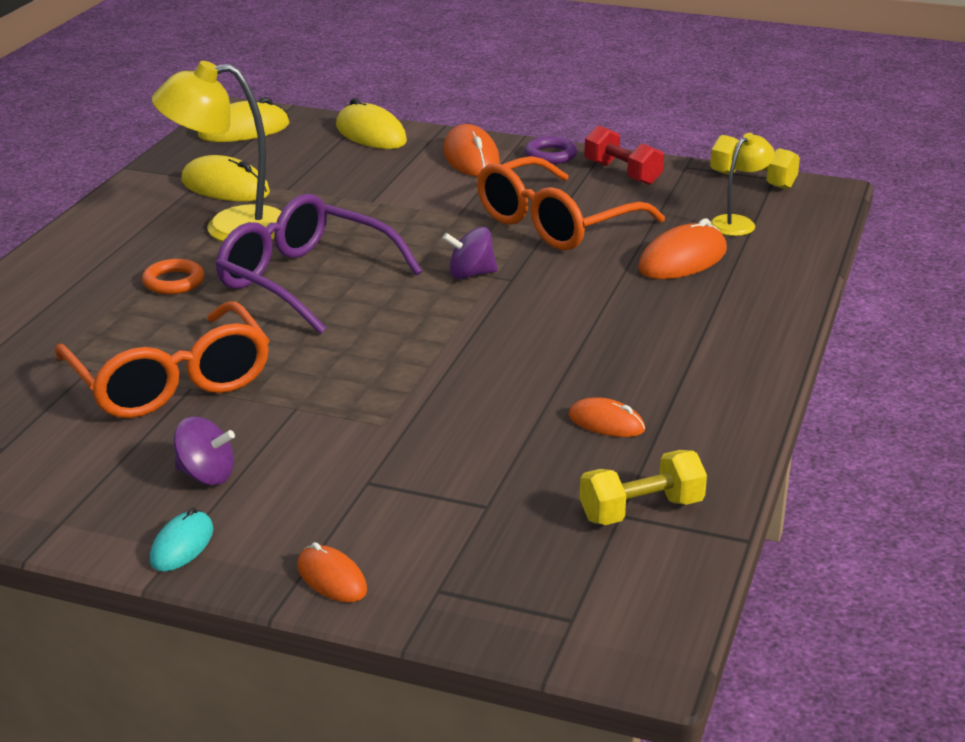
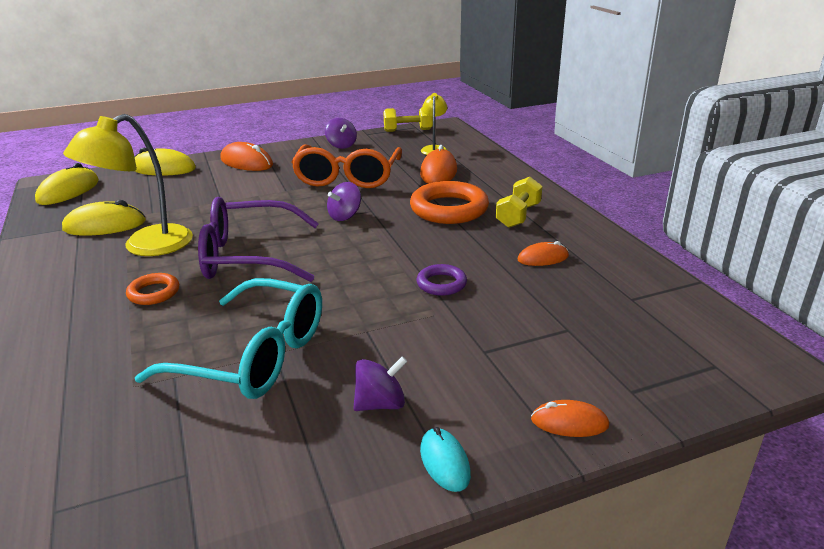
camera: 40 degrees left, 0 degrees up
(171, 382) = (255, 356): orange glasses -> turquoise glasses
(550, 155) = (289, 148): purple ring -> purple ring (441, 284)
(605, 315) = (449, 209): none -> orange ring
(622, 173) = (341, 145): red dumbbell -> purple spinning top
(641, 510) = (636, 292): yellow dumbbell -> yellow dumbbell (518, 216)

